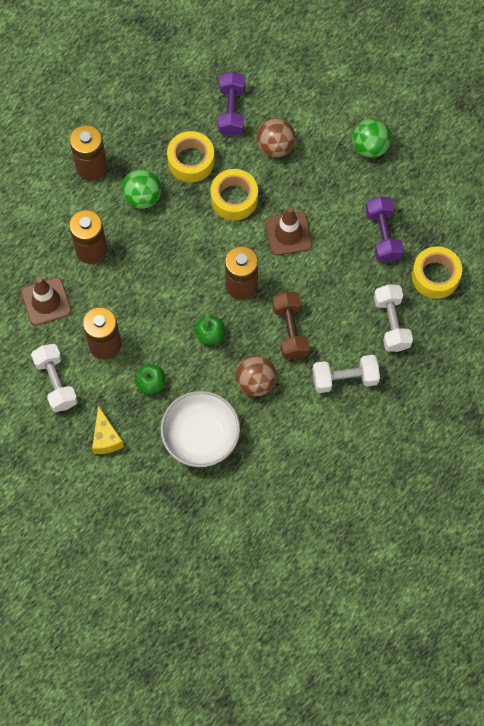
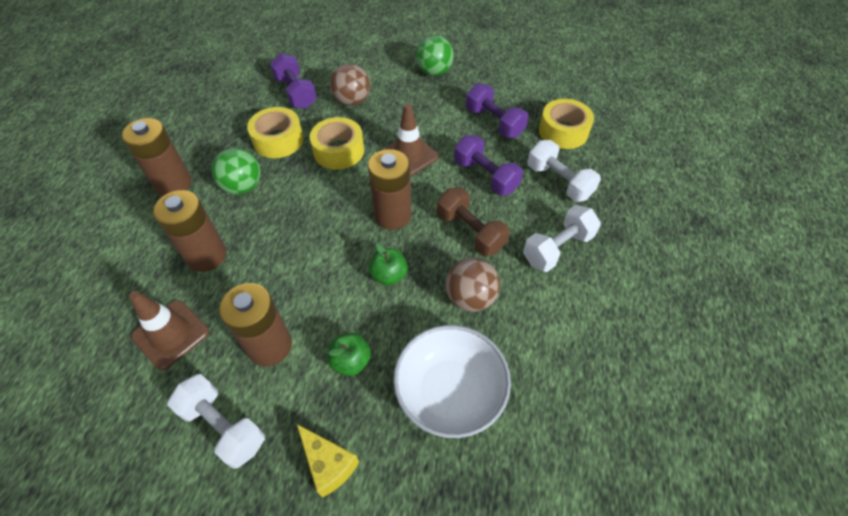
camera: 30 degrees left, 15 degrees down
(336, 287) = (485, 176): none -> purple dumbbell

